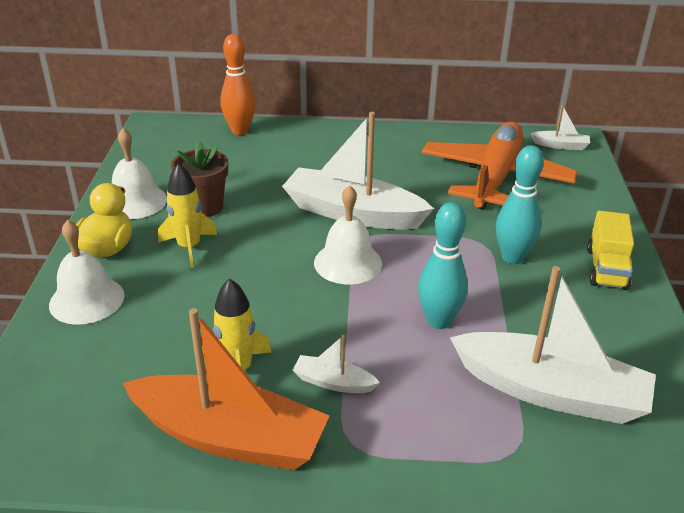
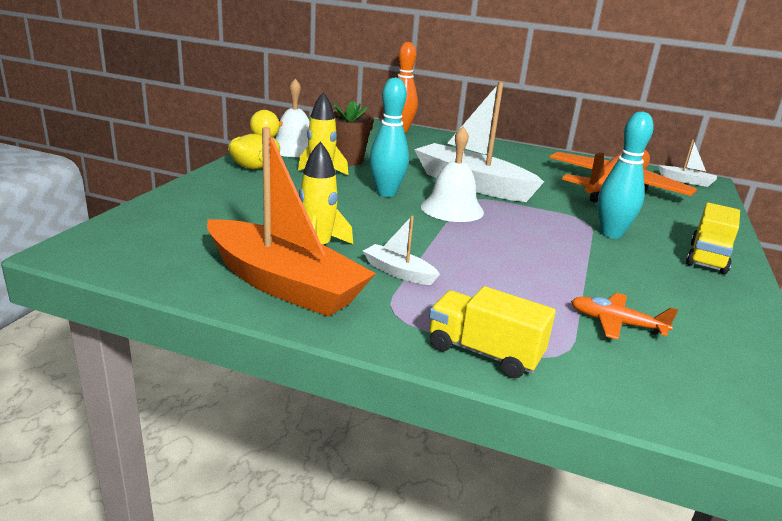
camera: 15 degrees right, 10 degrees down
(87, 300) = (220, 188): white bell -> none
(439, 321) = (520, 257): turquoise bowling pin -> turquoise bowling pin (386, 193)
(451, 471) = (484, 353): none -> yellow truck
(551, 392) = (615, 323): white boat -> orange plane

